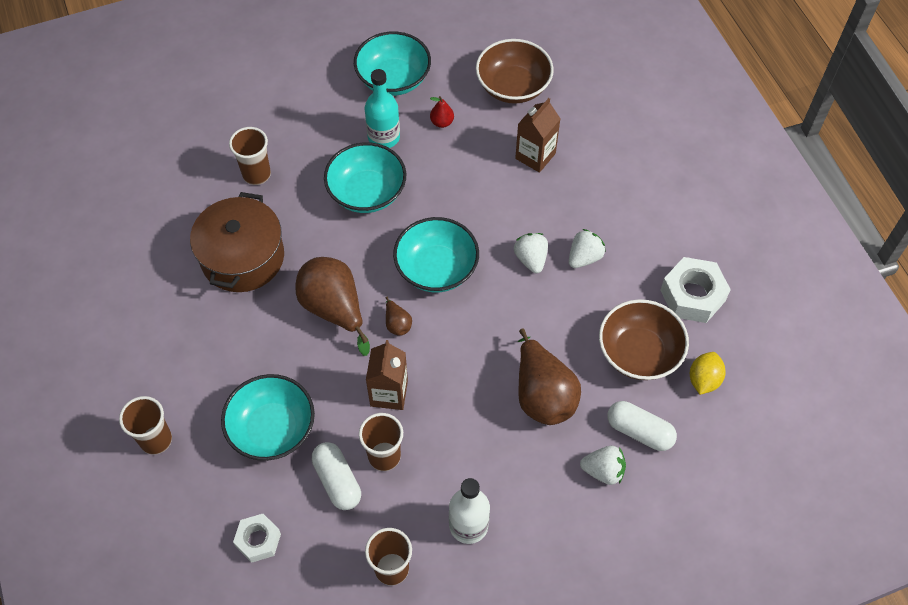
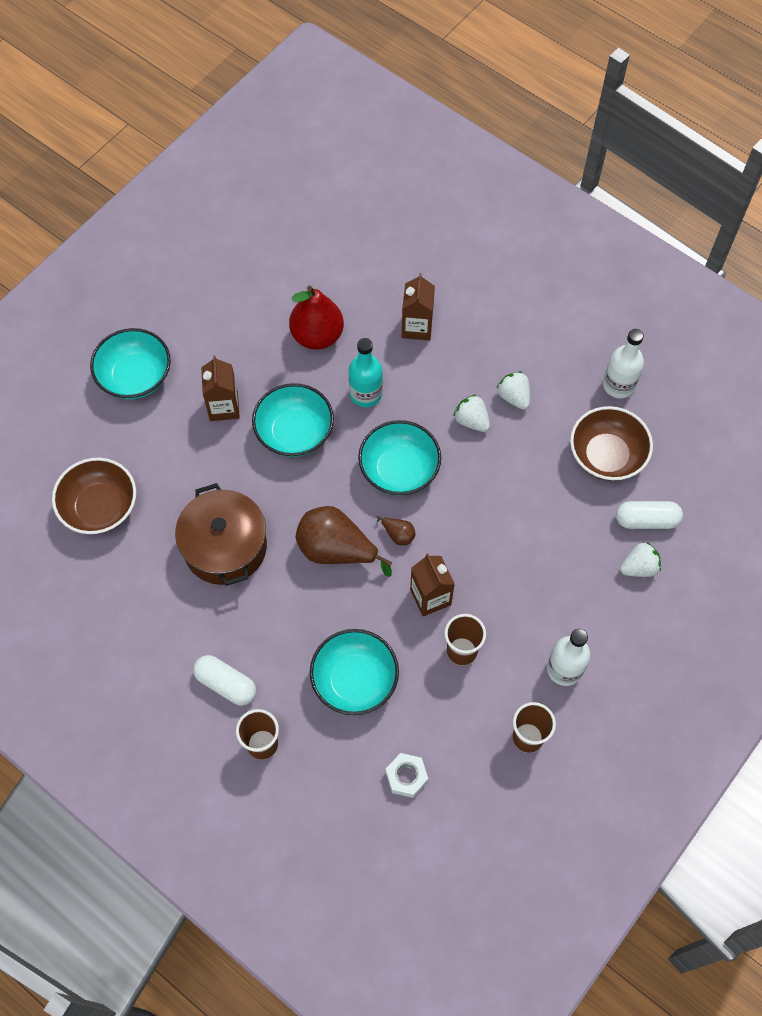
camera: 30 degrees left, 5 degrees up
(256, 174) = (185, 465): brown cup -> none
(322, 143) = (224, 407): none -> brown carton
(337, 481) = (437, 692): white capsule -> white capsule (226, 684)
(384, 137) = (275, 374): turquoise bottle -> turquoise bottle (366, 394)
(393, 79) = (247, 316): turquoise bowl -> turquoise bowl (135, 377)
(442, 122) = (317, 336): red pear -> red pear, size x2.25
(513, 86) = (357, 272): brown bowl -> brown bowl (100, 507)
(542, 395) = (554, 531): brown pear -> none
(584, 257) = (513, 397): white strawberry -> white strawberry turned 45 degrees counterclockwise
(692, 295) = (618, 385): white nut -> white bottle
(703, 380) = (669, 451): yellow lemon -> none

